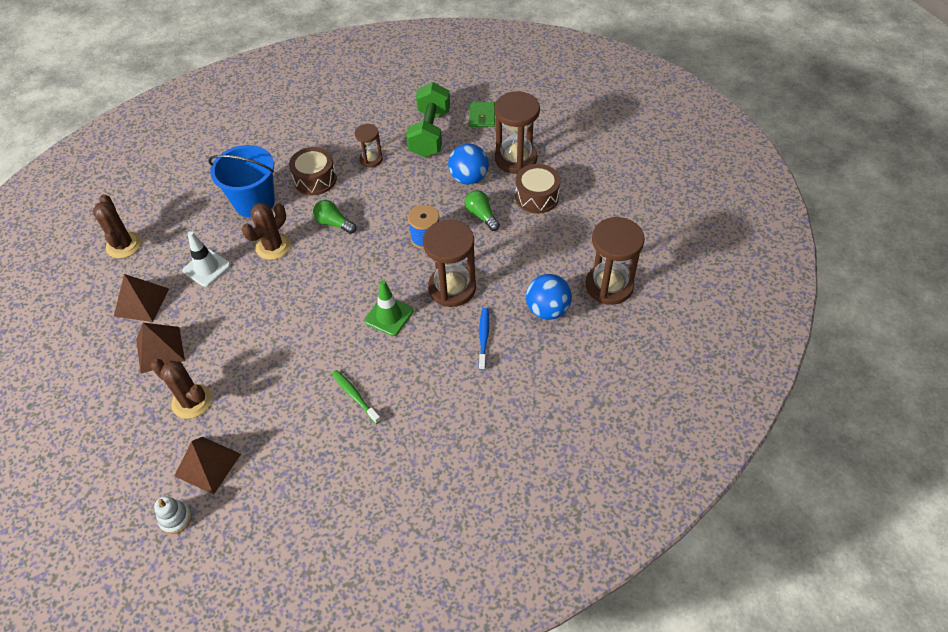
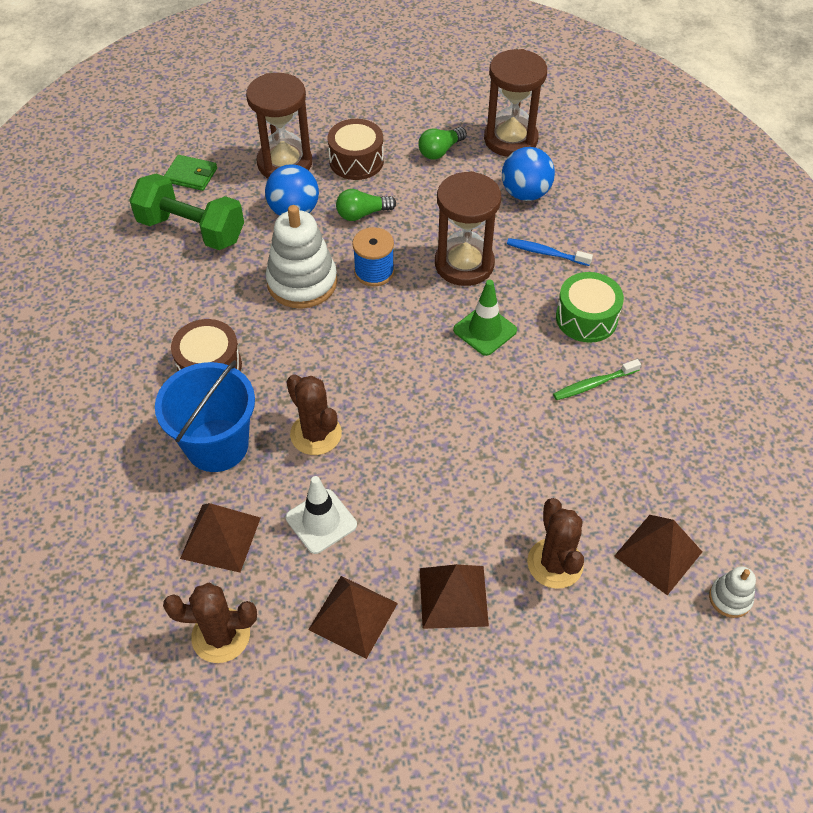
camera: 75 degrees left, 0 degrees up
(188, 225) = (221, 538): none -> brown pyramid
(191, 401) = (555, 563): brown cactus -> brown cactus turned 60 degrees counterclockwise
(334, 223) = (305, 359): green light bulb -> green light bulb (440, 151)
(371, 159) = (205, 299): brown hourglass -> none
(402, 202) = (302, 282): none -> white stacking toy
(421, 379) = (586, 318): none -> green drum

